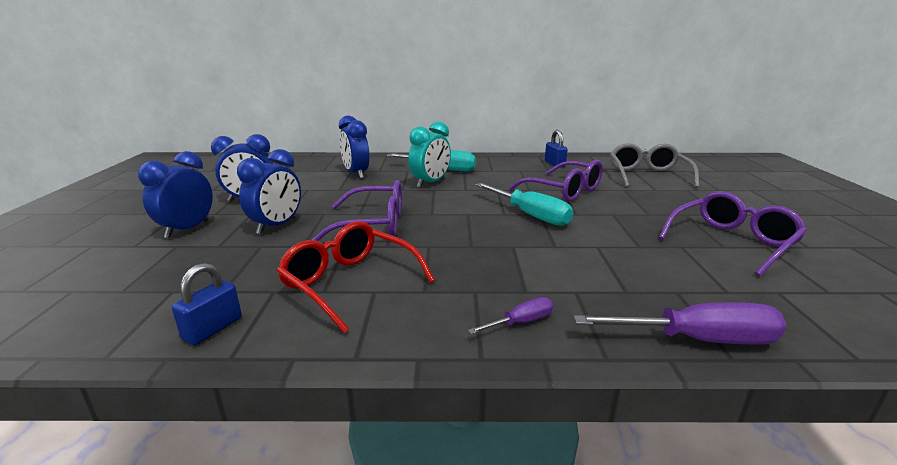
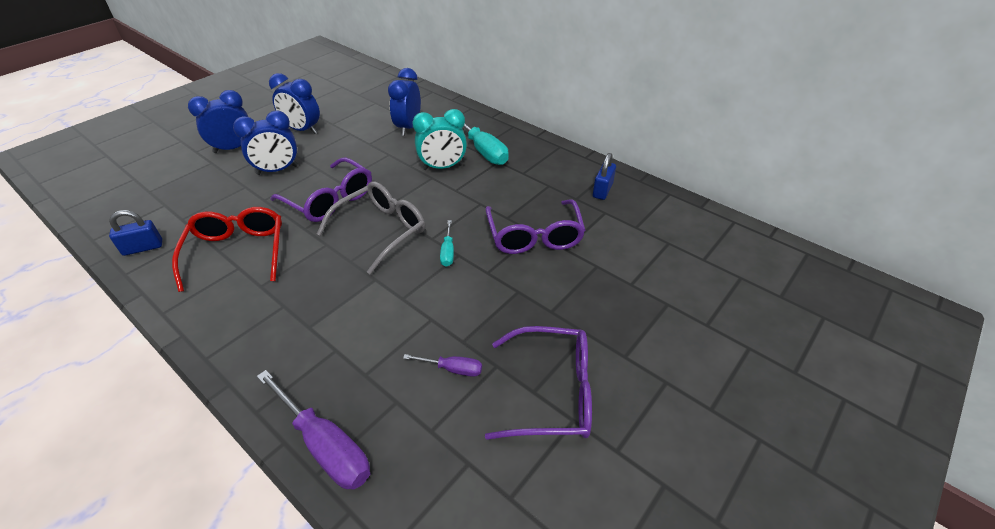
camera: 40 degrees right, 20 degrees up
(520, 322) = (263, 350): purple screwdriver -> purple screwdriver (452, 369)
(530, 215) = (448, 251): turquoise screwdriver -> turquoise screwdriver, size x0.52
(647, 175) = (668, 259): grey glasses -> grey glasses (381, 231)

